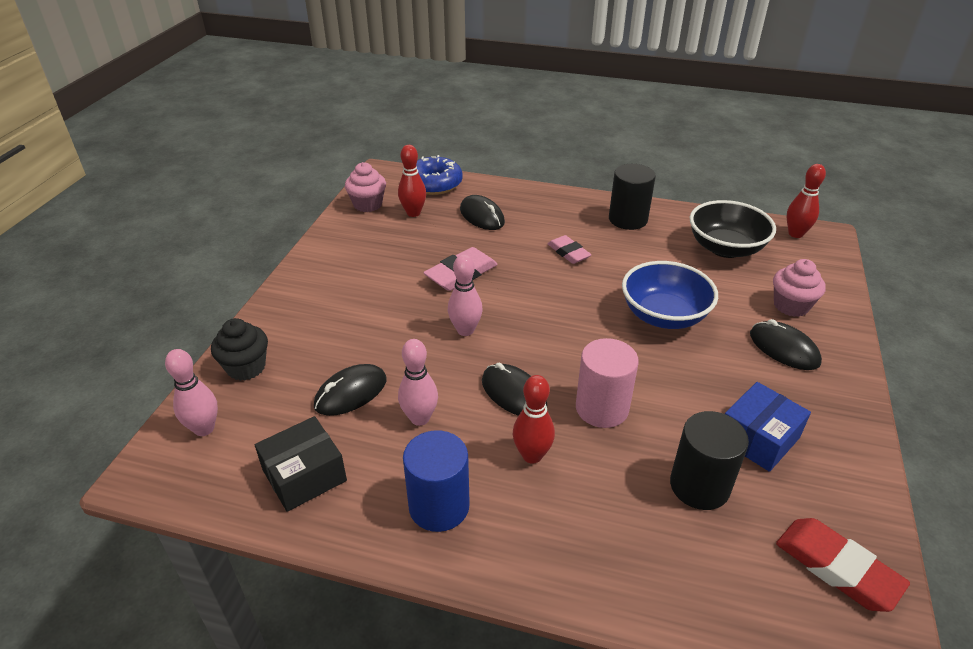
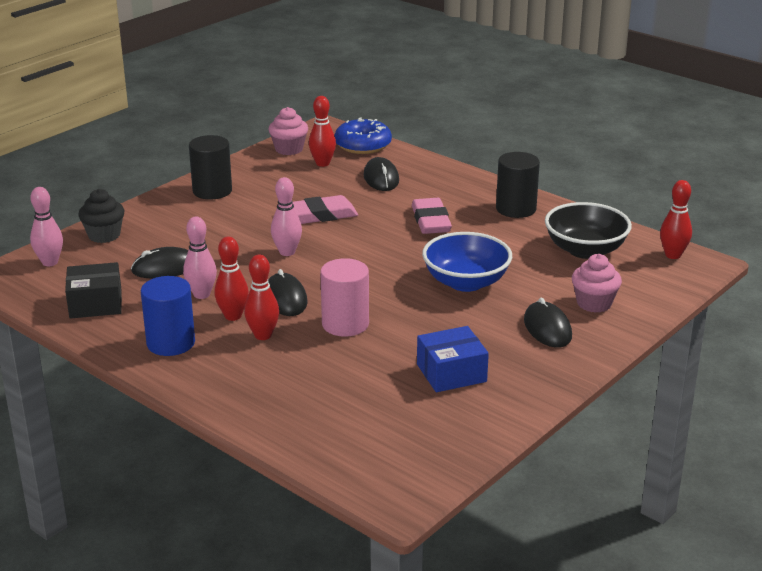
camera: 25 degrees right, 10 degrees down
(478, 438) = (233, 316): none -> red bowling pin
(568, 253) = (431, 221): pink eraser -> pink eraser, size x1.50
(699, 486) = (370, 384): black cylinder -> black cylinder (212, 191)
(837, 568) = (422, 452): red eraser -> none

